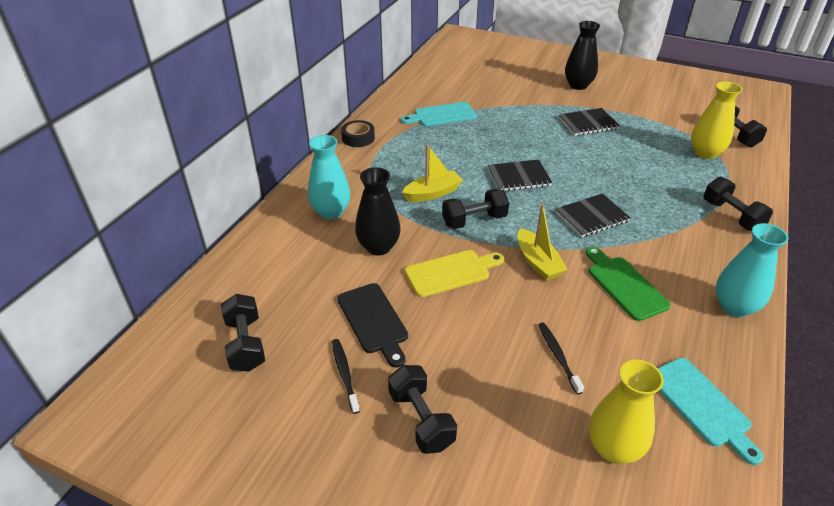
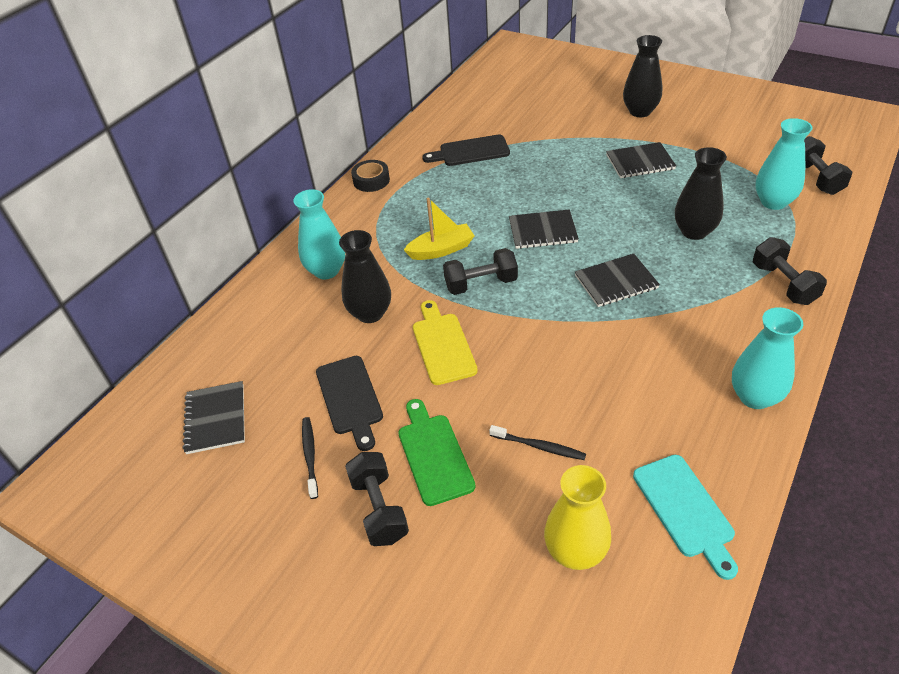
camera: 10 degrees right, 5 degrees up
(246, 344) = (216, 418): black dumbbell -> black notebook
(442, 115) = (471, 151): turquoise cutting board -> black cutting board
(451, 272) = (442, 345): yellow cutting board -> yellow cutting board turned 90 degrees counterclockwise
(538, 262) = (541, 336): yellow boat -> none
(558, 356) = (539, 446): black toothbrush -> black toothbrush turned 120 degrees clockwise
(624, 285) = (633, 366): green cutting board -> green cutting board (434, 455)
(647, 176) = (694, 231): none -> black vase
(705, 153) = (773, 202): yellow vase -> turquoise vase

